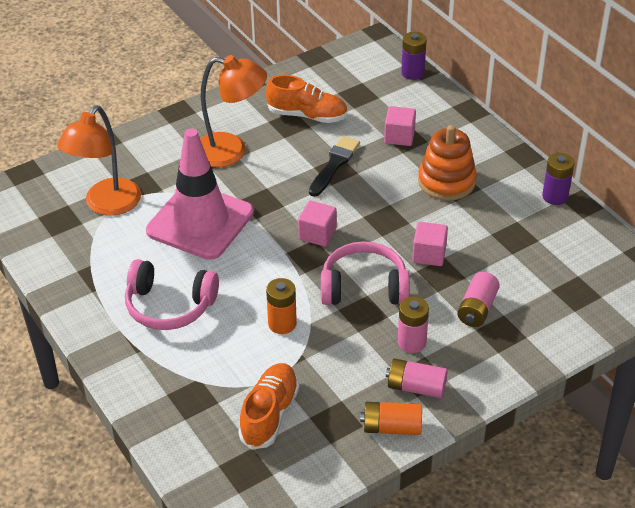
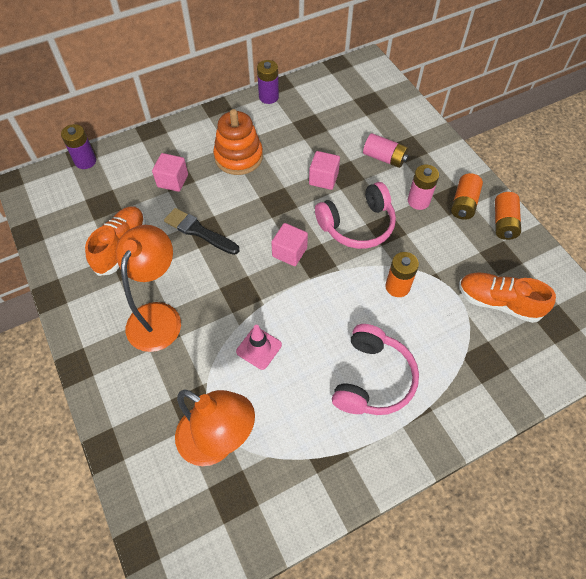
camera: 85 degrees left, 15 degrees up
(200, 222) = (259, 348): pink traffic cone -> pink traffic cone, size x0.42
(364, 287) = (357, 225): pink headphones -> pink headphones turned 120 degrees counterclockwise
(416, 387) = (463, 204): pink battery -> orange battery

